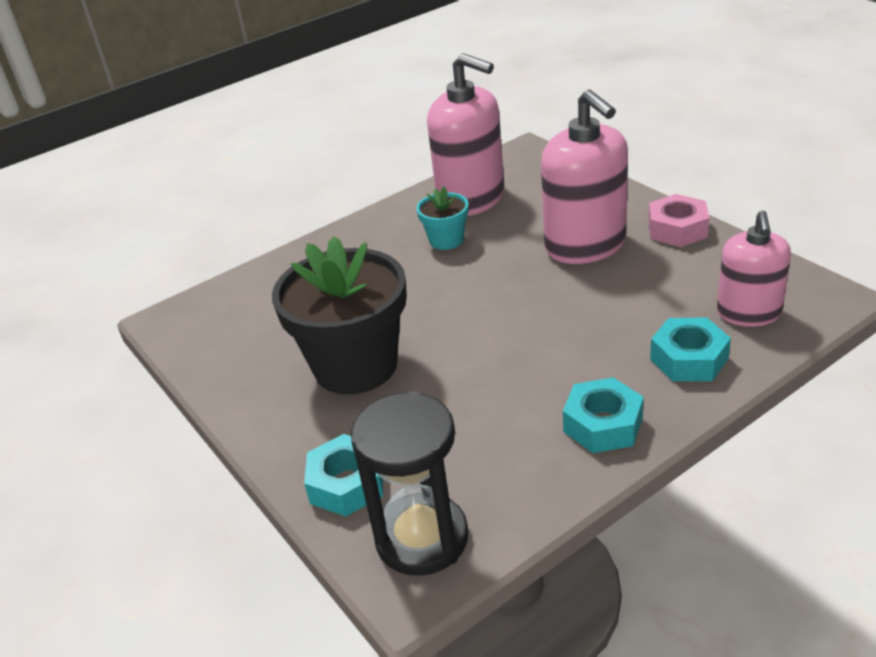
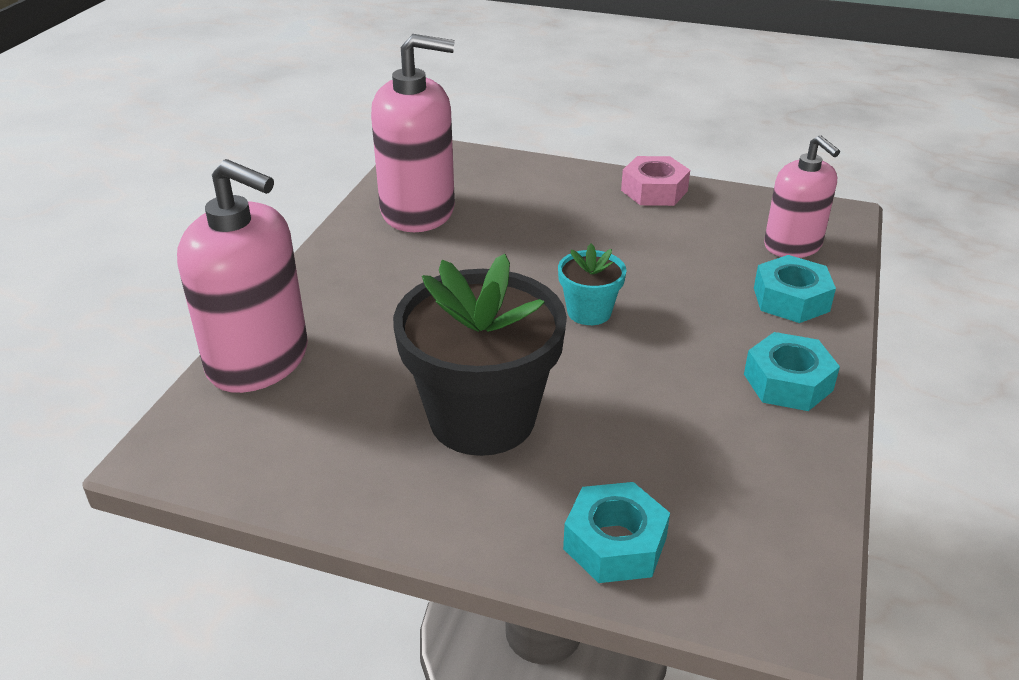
camera: 40 degrees left, 0 degrees up
(422, 538) = (752, 560): black hourglass -> none
(446, 240) = (437, 258): turquoise flower pot -> turquoise flower pot (589, 312)
(585, 245) = (587, 226): pink soap dispenser -> pink soap dispenser (258, 360)

